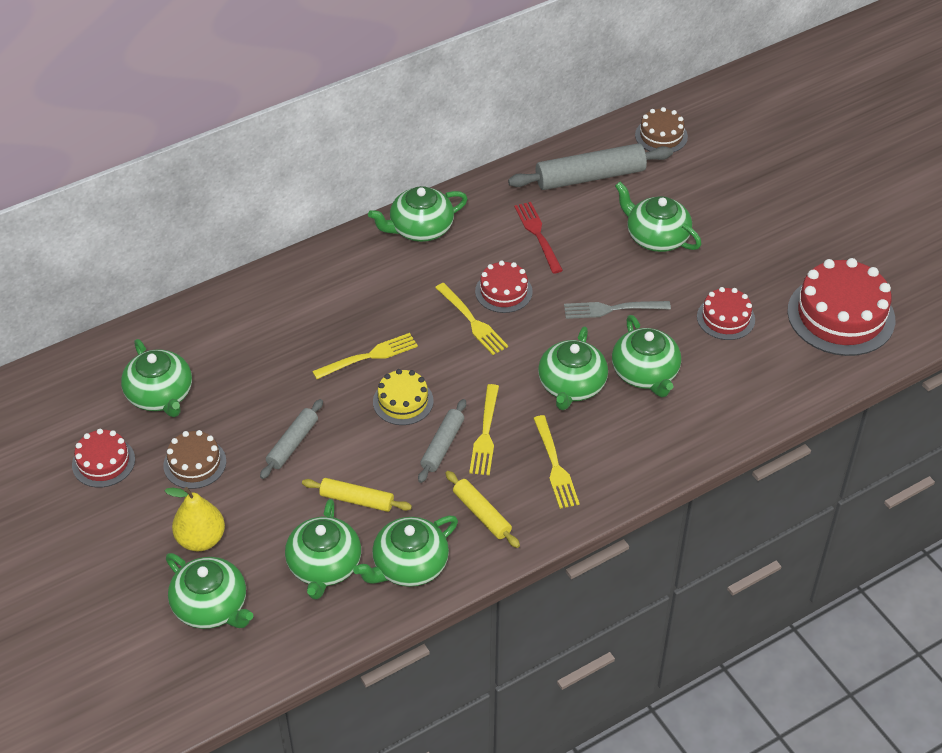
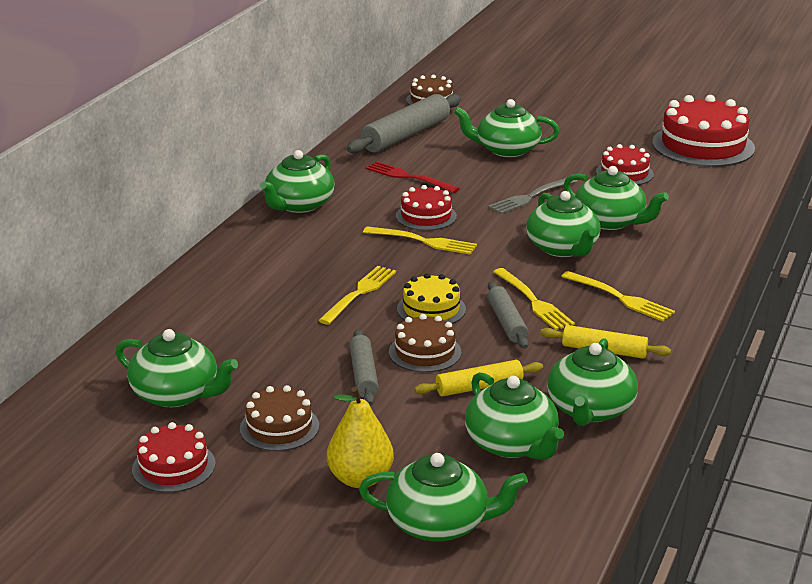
camera: 35 degrees left, 20 degrees down
(354, 444) = (425, 352): none -> brown cake

